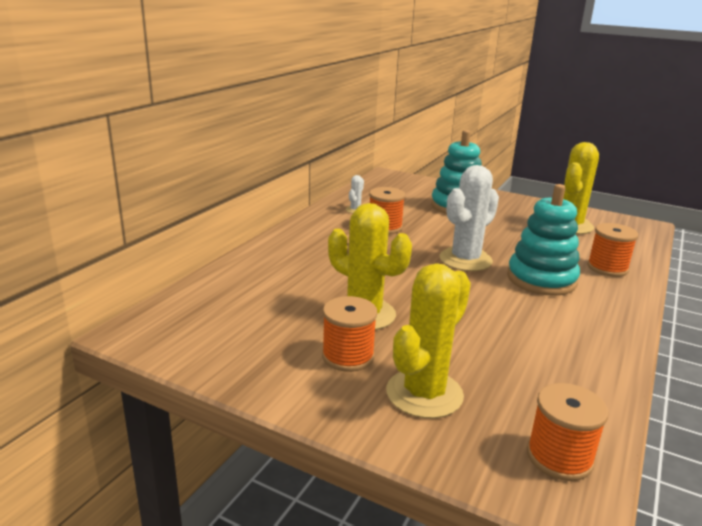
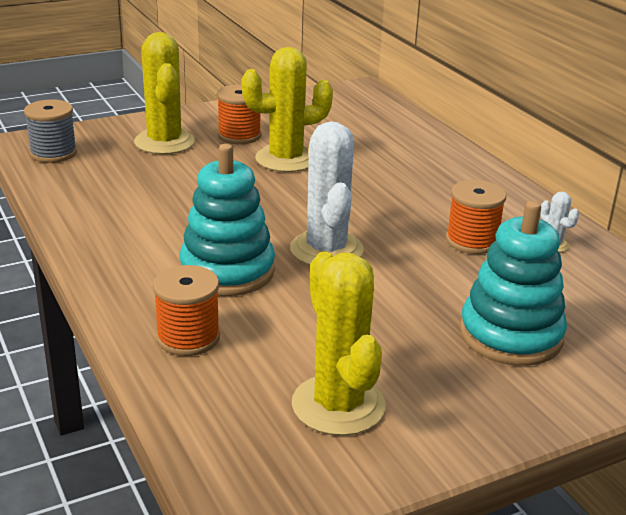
camera: 125 degrees right, 5 degrees up
(559, 457) = (53, 153): orange spool -> grey spool

